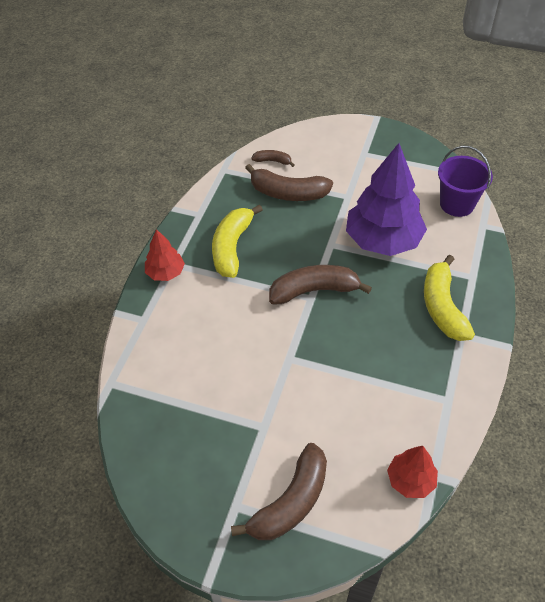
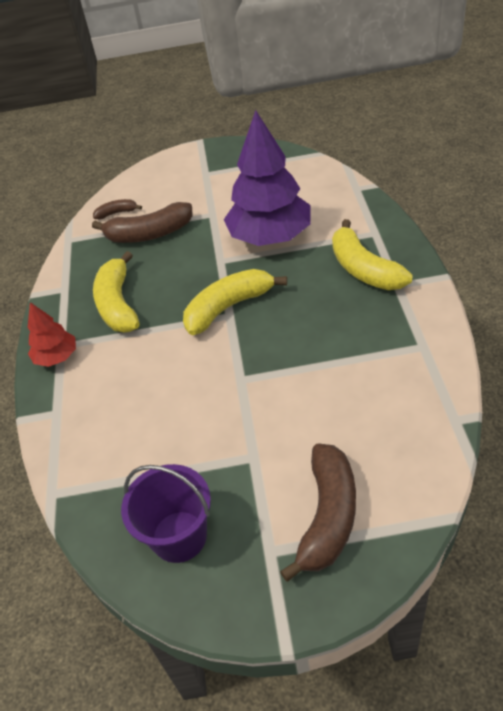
camera: 20 degrees left, 5 degrees down
(314, 290) = (228, 307): brown banana -> yellow banana
(410, 480) = (435, 435): red tree -> none
(457, 204) = (321, 181): purple bucket -> purple bucket (179, 536)

